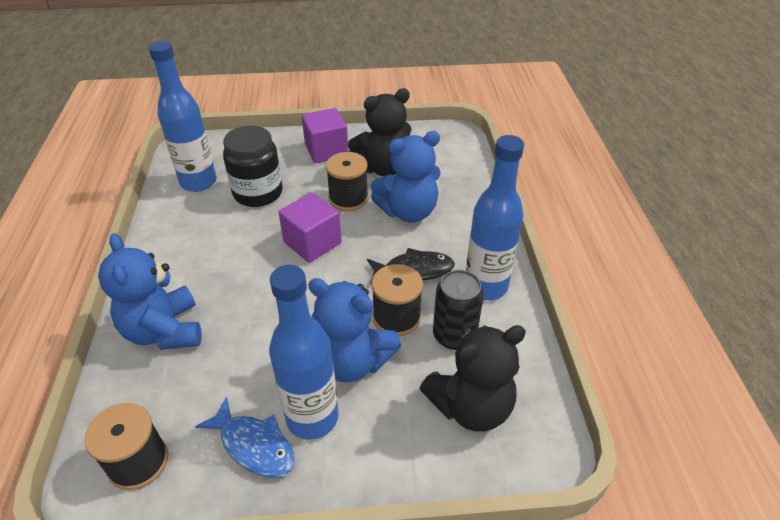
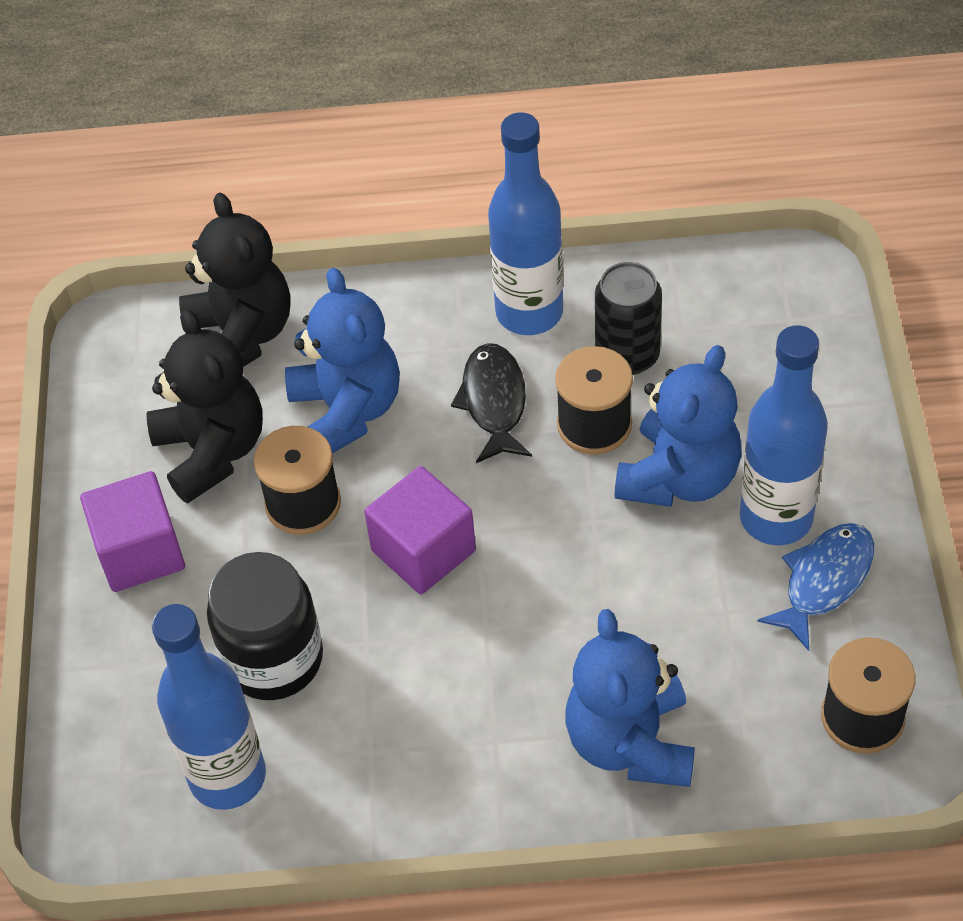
camera: 85 degrees left, 10 degrees up
(164, 331) = (630, 742): blue teddy bear -> blue teddy bear turned 105 degrees clockwise
(470, 406) = (744, 342): black teddy bear -> black teddy bear (241, 335)

